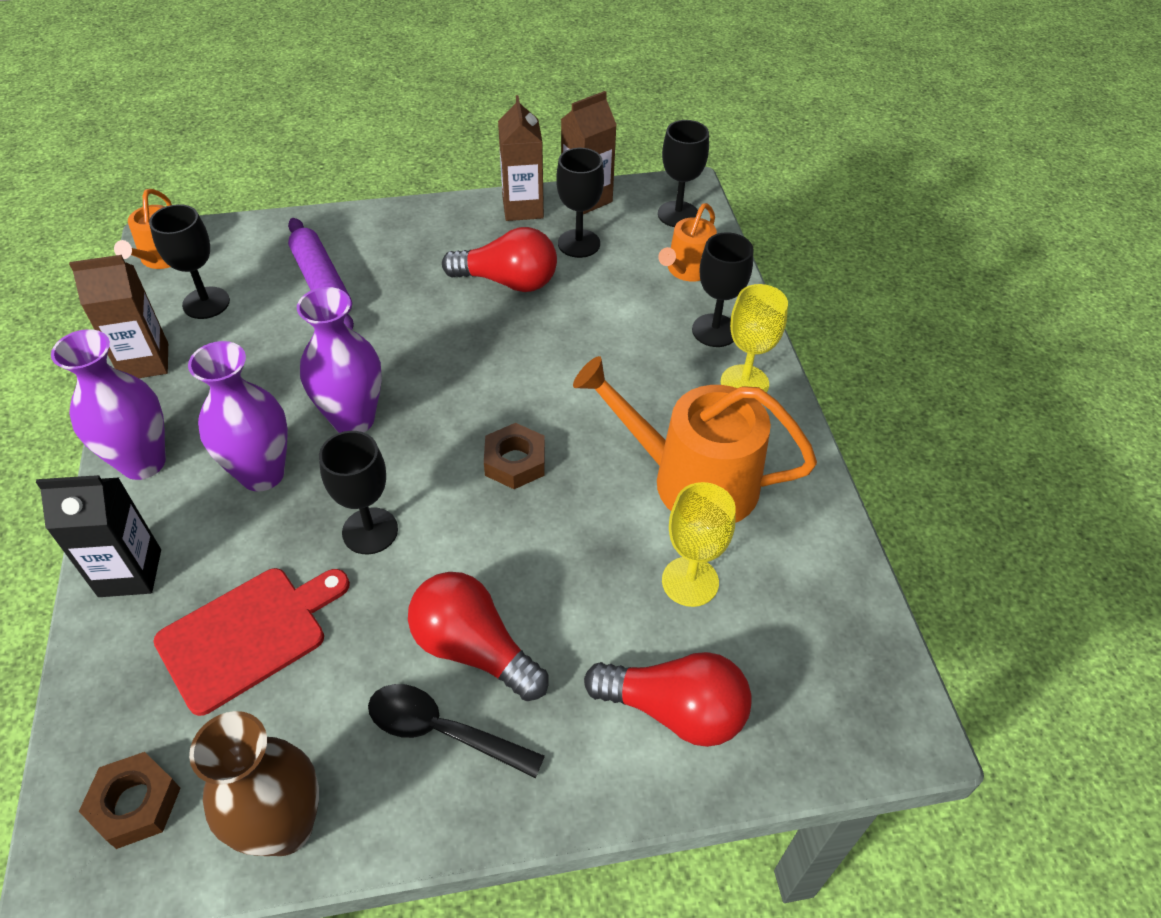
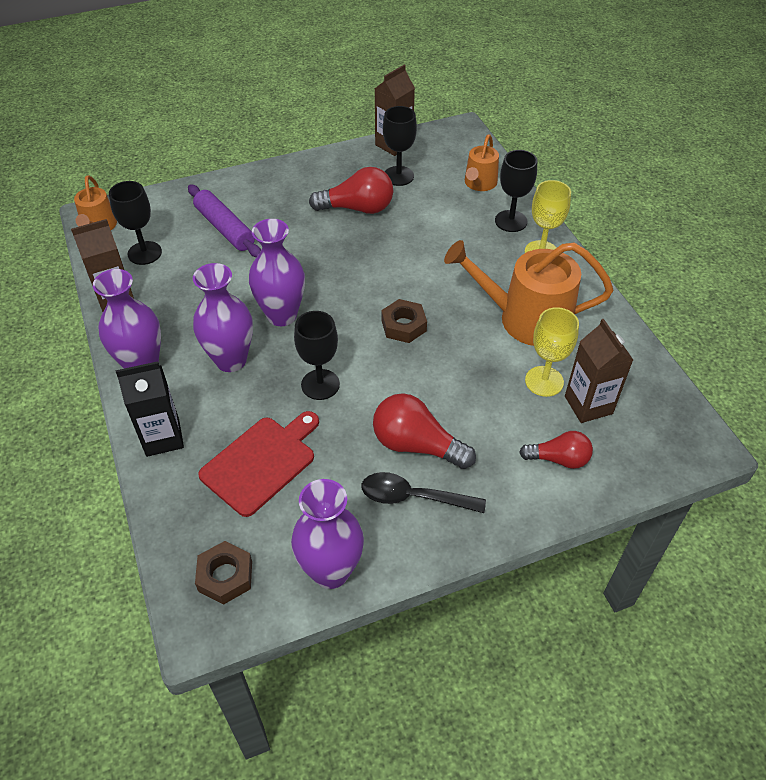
camera: 10 degrees left, 0 degrees up
(285, 827) = (331, 571): brown vase -> purple vase
(523, 208) = (350, 157): brown carton -> brown carton (588, 405)
(675, 710) = (559, 459): red light bulb -> red light bulb, size x0.64
(678, 214) = (461, 147): black goblet -> none

